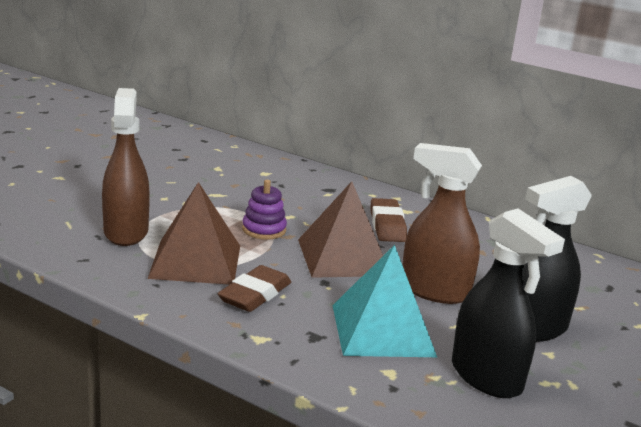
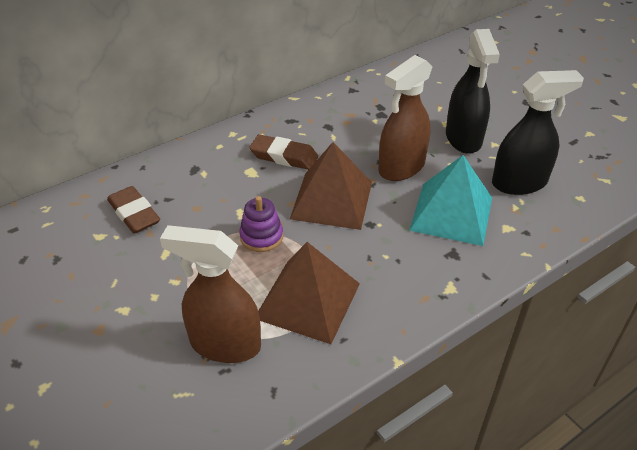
camera: 65 degrees left, 20 degrees up
(255, 295) = (381, 273): brown eraser -> brown eraser (134, 214)

